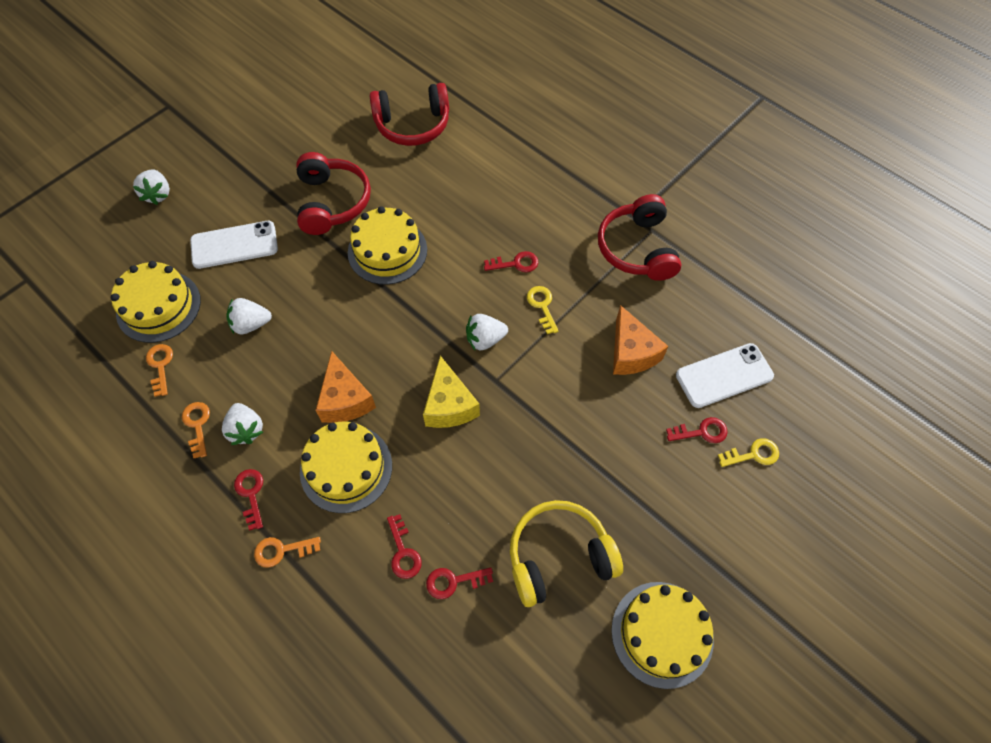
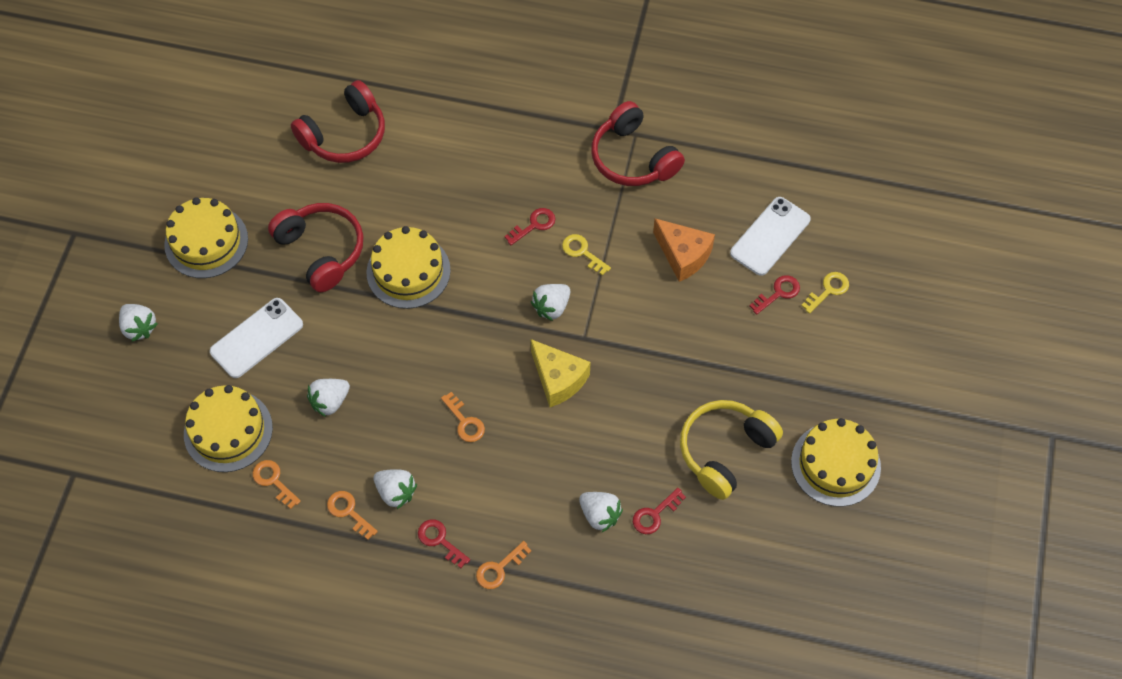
camera: 30 degrees left, 0 degrees up
(345, 399) = (465, 421): orange cheese -> orange key
(346, 468) = (506, 476): yellow cake -> yellow cake (206, 242)
(403, 552) = (600, 515): red key -> white strawberry

